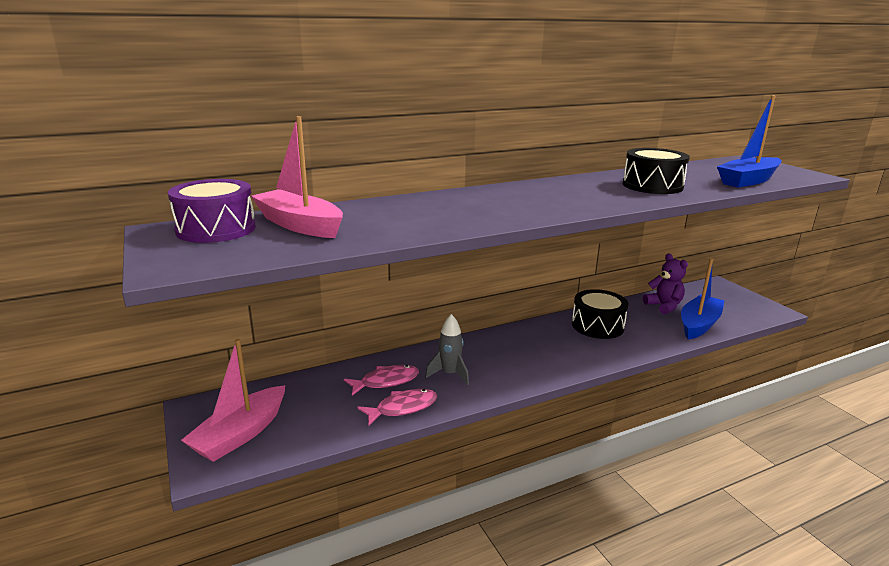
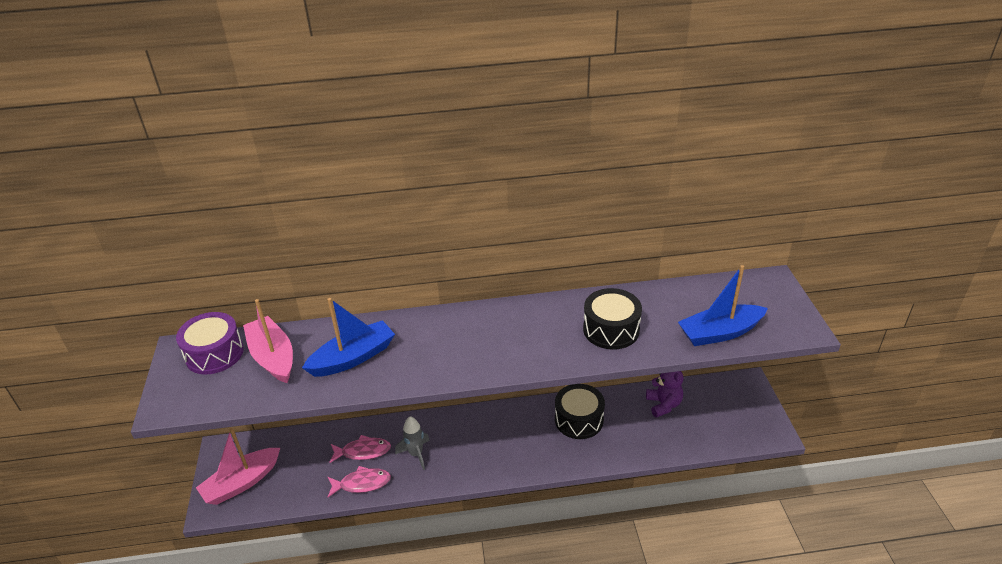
camera: 20 degrees right, 15 degrees up
(699, 324) = (678, 438): blue boat -> blue boat (353, 358)

